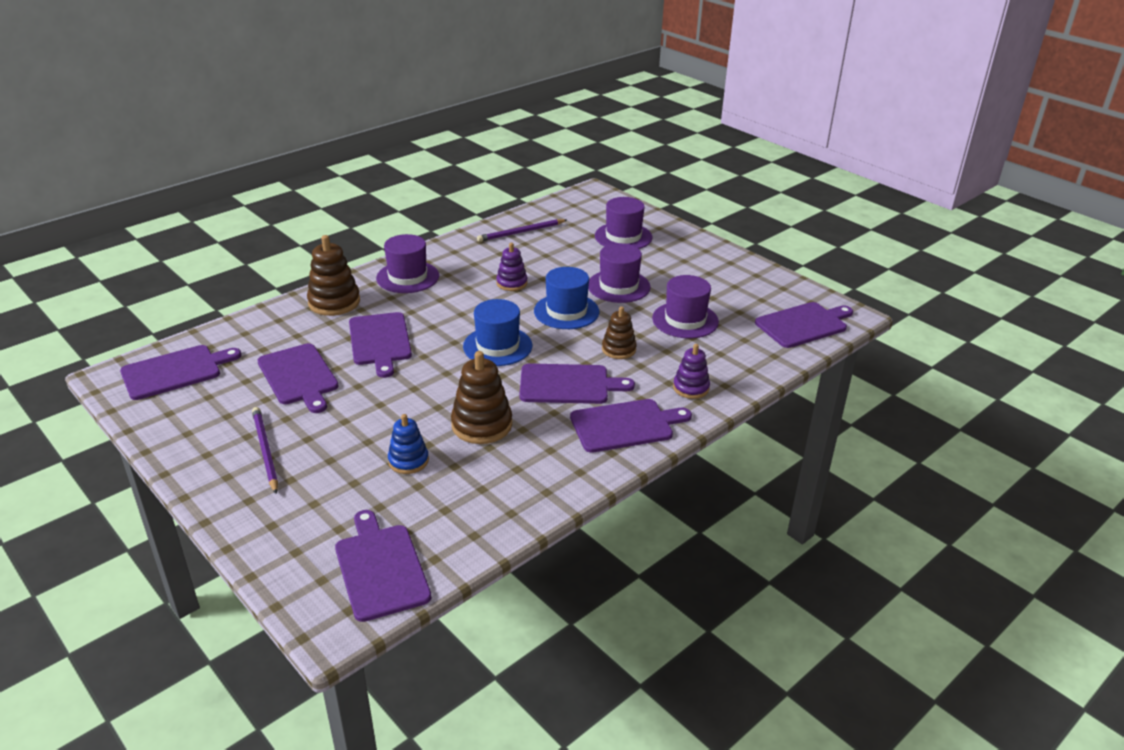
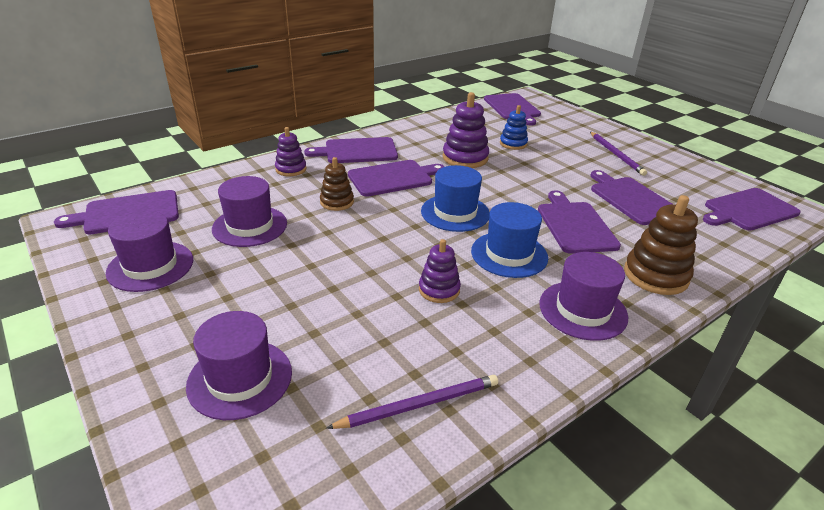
camera: 175 degrees left, 0 degrees up
(482, 425) = (465, 158): brown stacking toy -> purple stacking toy
(566, 311) = (377, 245): blue hat -> blue hat (509, 254)
(568, 385) = (393, 178): purple cutting board -> purple cutting board turned 150 degrees clockwise
(618, 286) = (300, 275): purple hat -> purple hat (150, 266)

